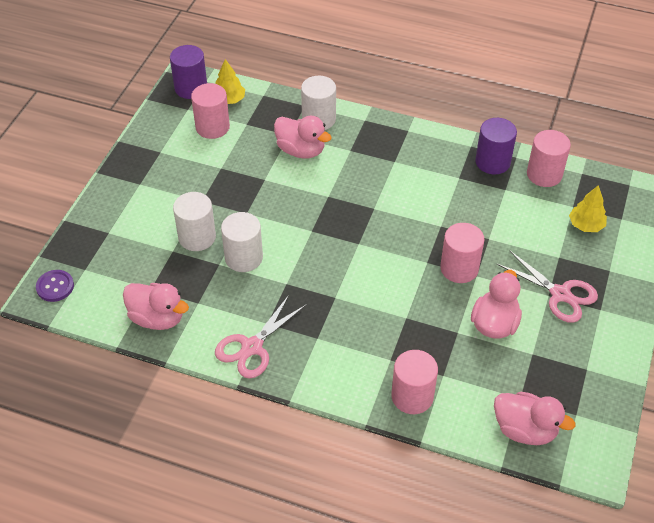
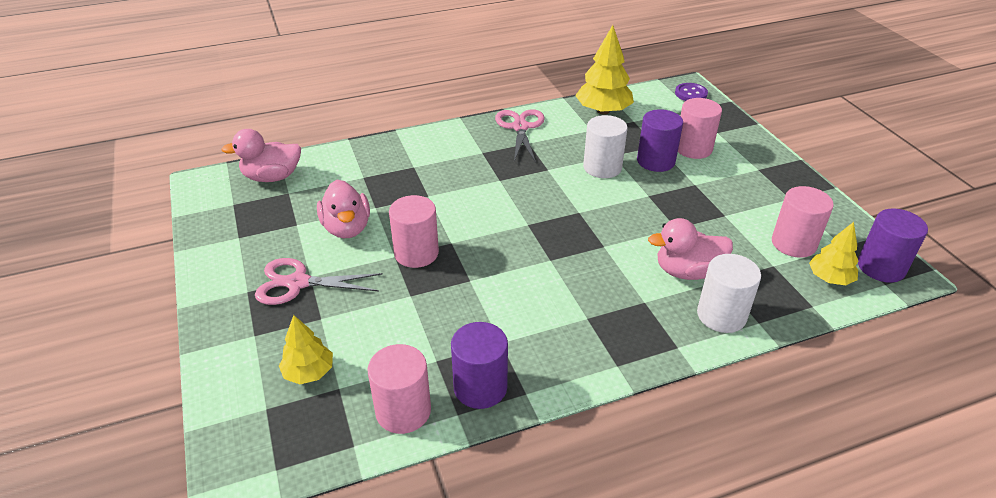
camera: 140 degrees right, 10 degrees down
(157, 318) = (603, 111): pink duck -> yellow tree
(197, 237) = (655, 161): white cylinder -> purple cylinder
(412, 396) = (376, 156): pink cylinder -> pink cylinder (693, 148)

